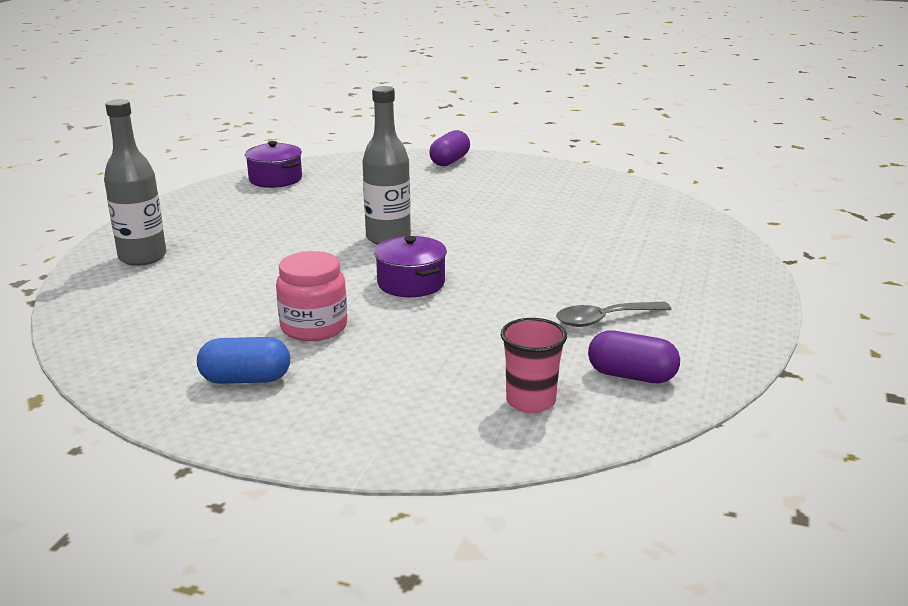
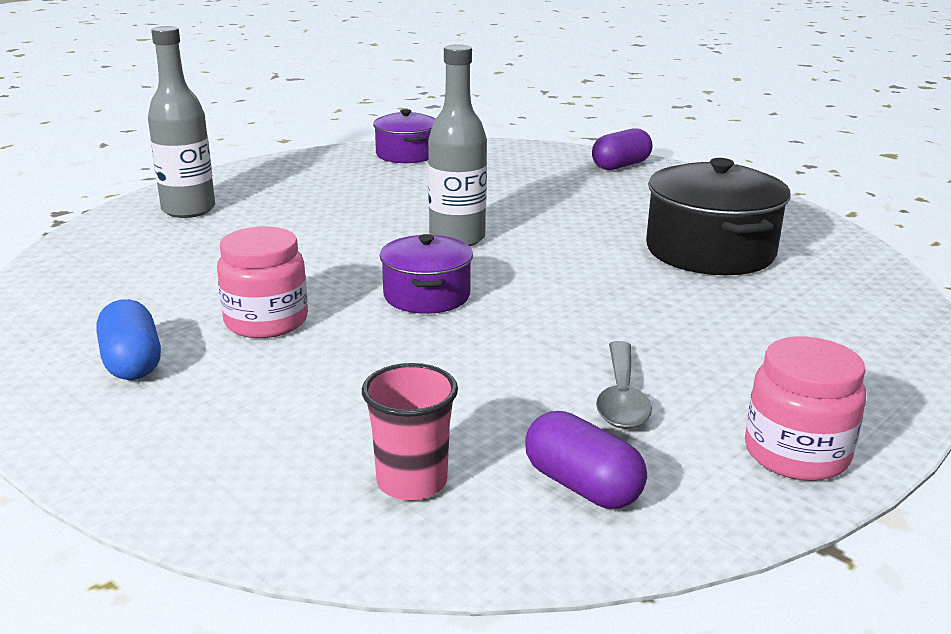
camera: 25 degrees right, 0 degrees up
(246, 379) = (132, 363): blue capsule -> blue capsule turned 45 degrees clockwise
(569, 213) = (710, 251): none -> black pot
(604, 319) = (622, 397): grey spoon -> grey spoon turned 90 degrees counterclockwise
(729, 327) = (796, 454): none -> pink jar

